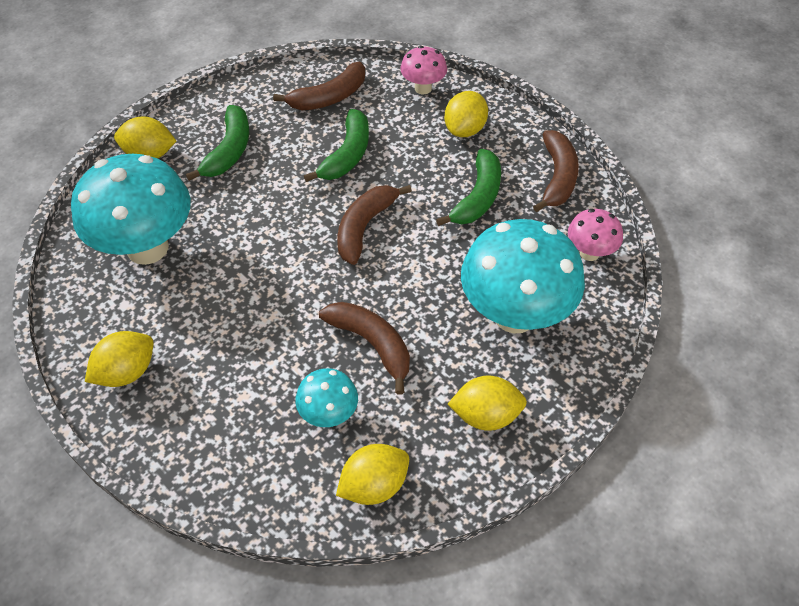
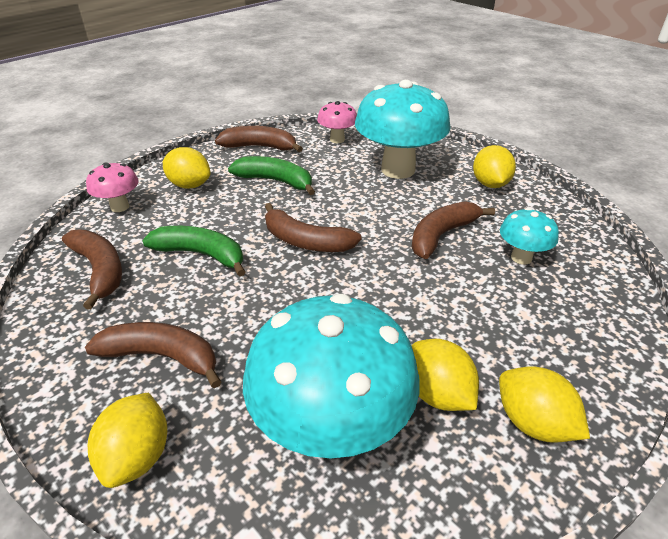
camera: 90 degrees left, 15 degrees down
(229, 151) = (162, 356): green banana -> brown banana
(374, 485) = (573, 233): yellow lemon -> yellow lemon (438, 393)

